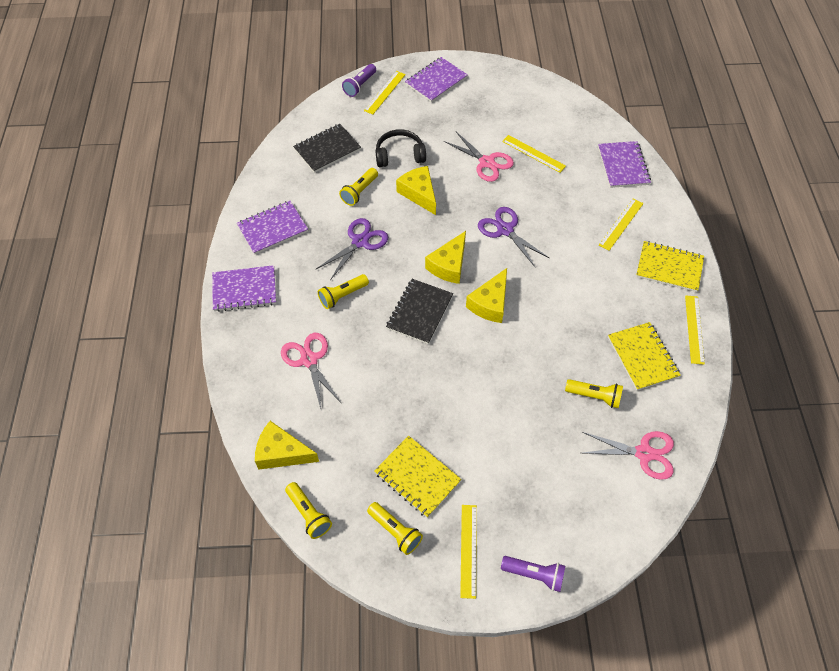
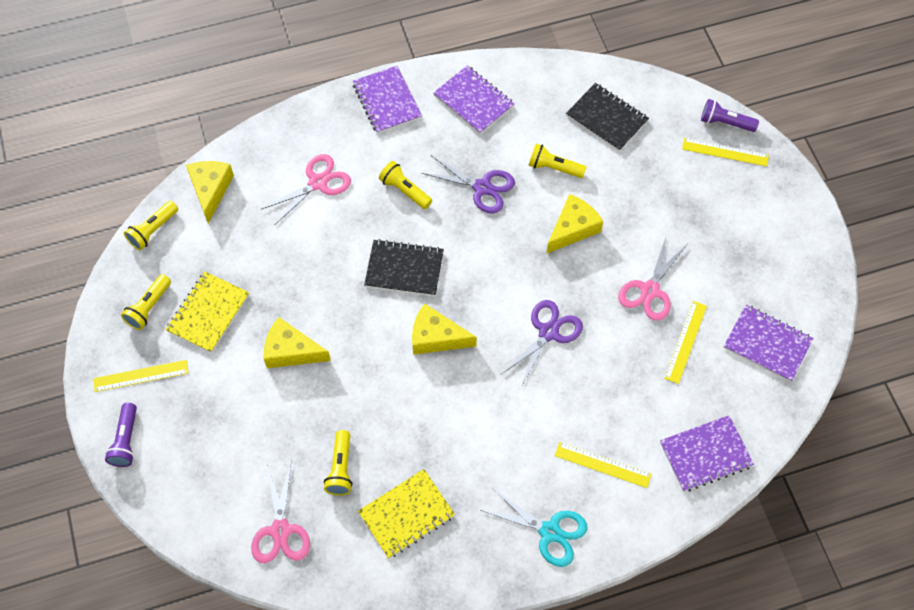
camera: 75 degrees right, 5 degrees up
(399, 155) = (626, 194): black headphones -> none
(436, 81) = (769, 203): purple notebook -> purple notebook (767, 344)
(449, 265) = (477, 284): yellow cheese -> yellow cheese (291, 351)
(669, 268) = (549, 532): yellow notebook -> turquoise scissors
(694, 329) = (463, 571): yellow ruler -> none

